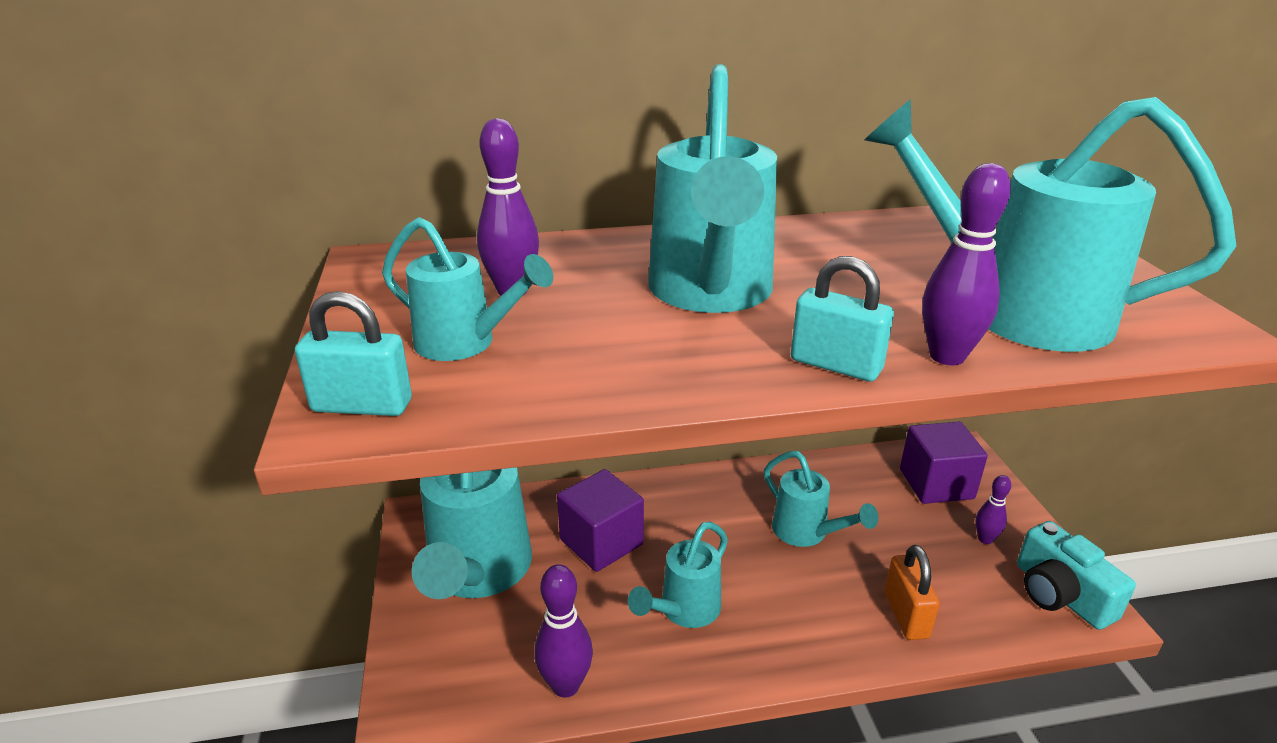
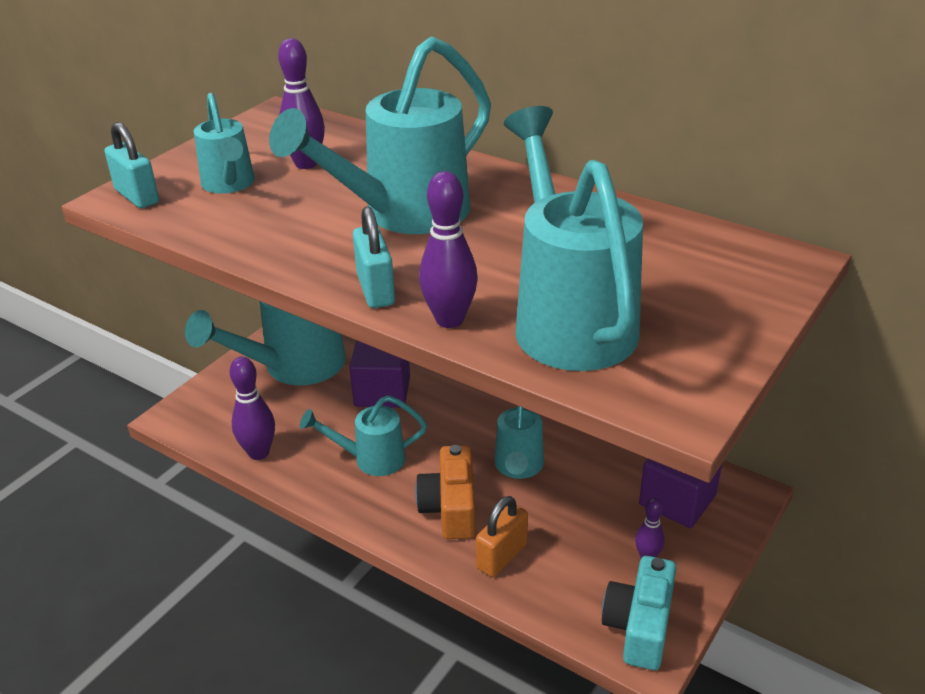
camera: 45 degrees right, 5 degrees up
(810, 604) = (450, 508): none -> orange camera

